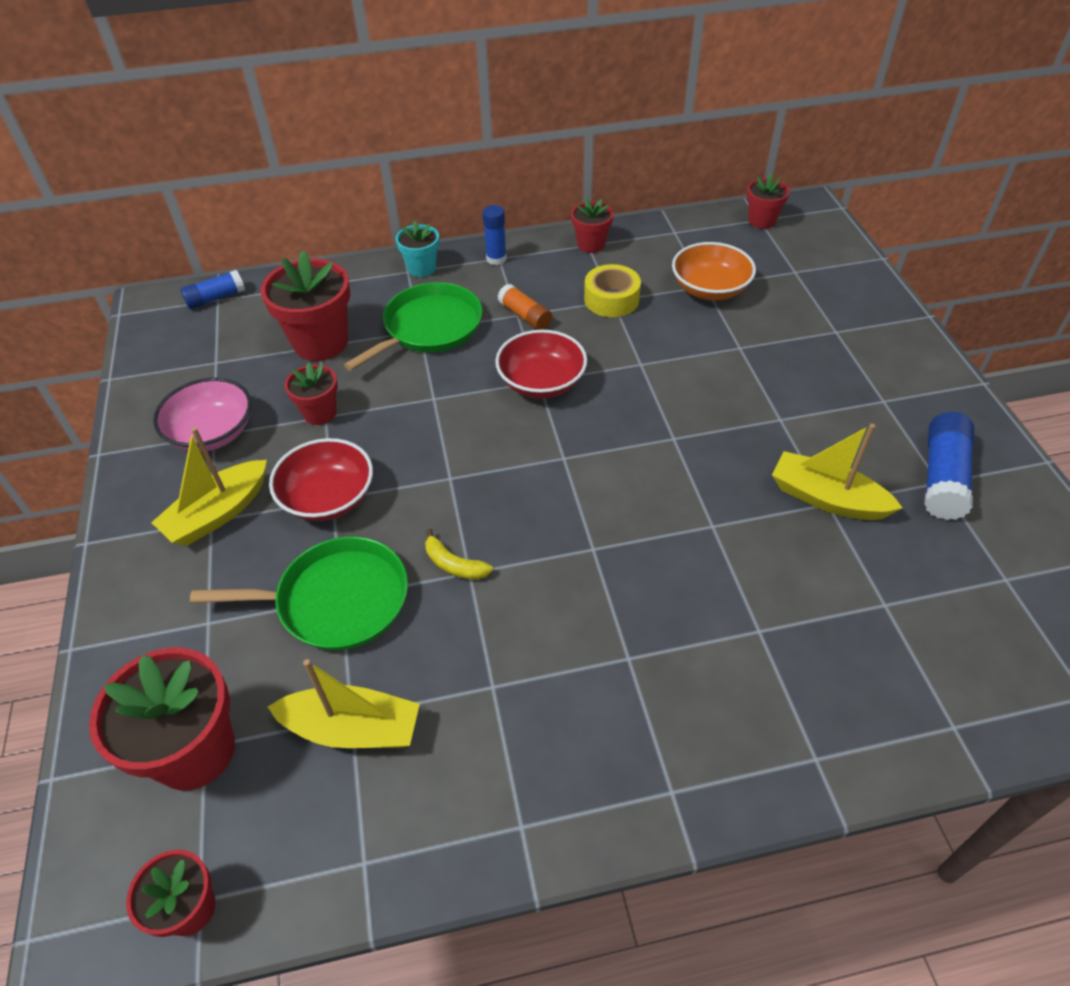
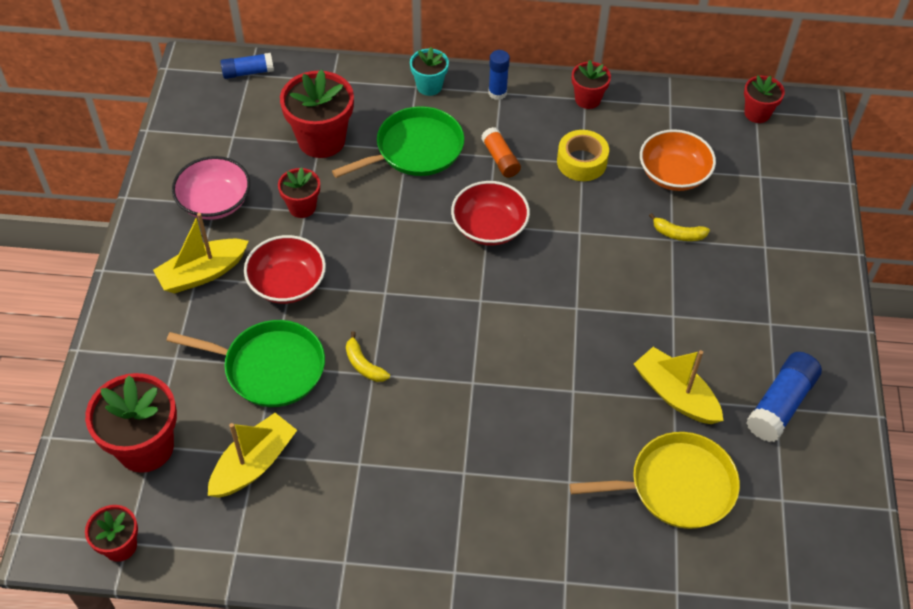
camera: 15 degrees right, 5 degrees up
(353, 729) = (254, 464): yellow boat -> yellow boat turned 75 degrees counterclockwise
(743, 341) = (678, 234): none -> yellow banana
(883, 598) = (676, 486): none -> yellow pan

